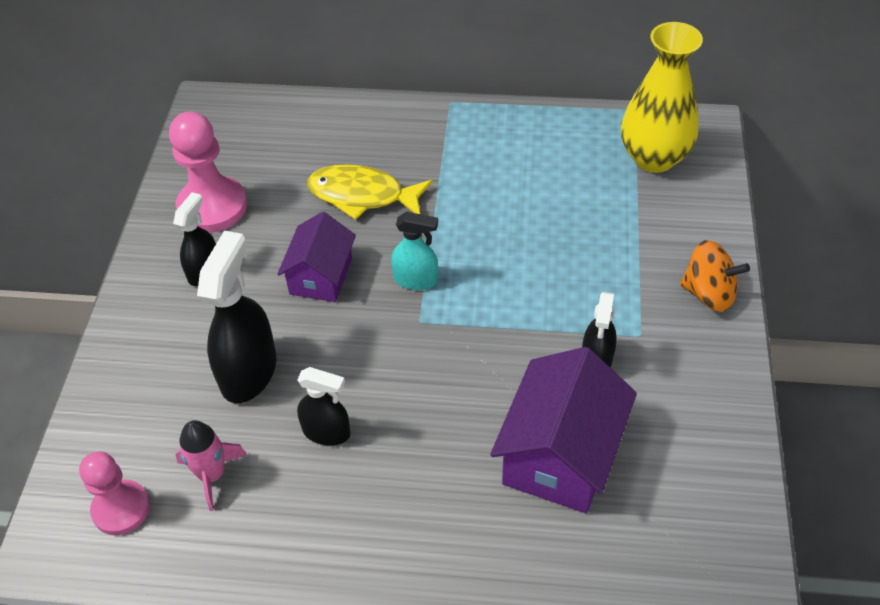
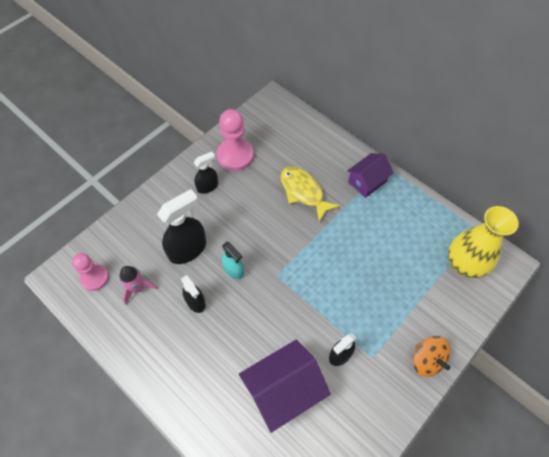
camera: 35 degrees right, 10 degrees up
(321, 276) = (253, 222): purple house -> purple house (367, 181)
(416, 280) = (292, 253): turquoise spray bottle -> turquoise spray bottle (233, 270)

